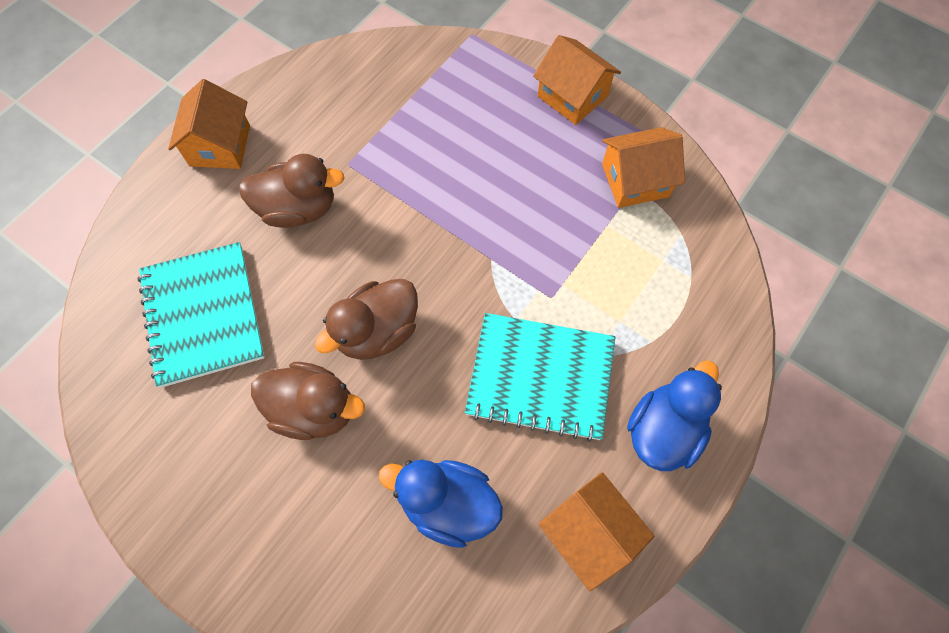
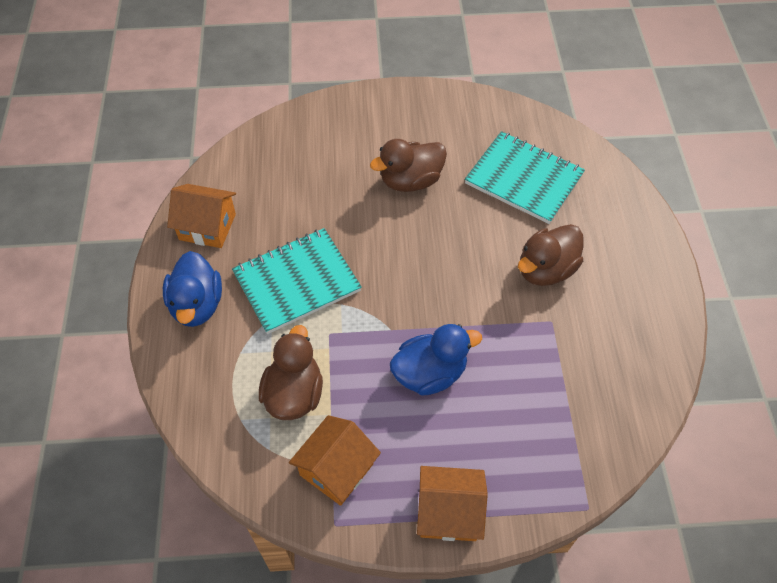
camera: 140 degrees right, 10 degrees down
(220, 145) = (645, 270): orange house -> none
(377, 332) = (418, 238): brown duck -> brown duck (294, 394)
(448, 504) = (296, 190): blue duck -> blue duck (430, 373)

